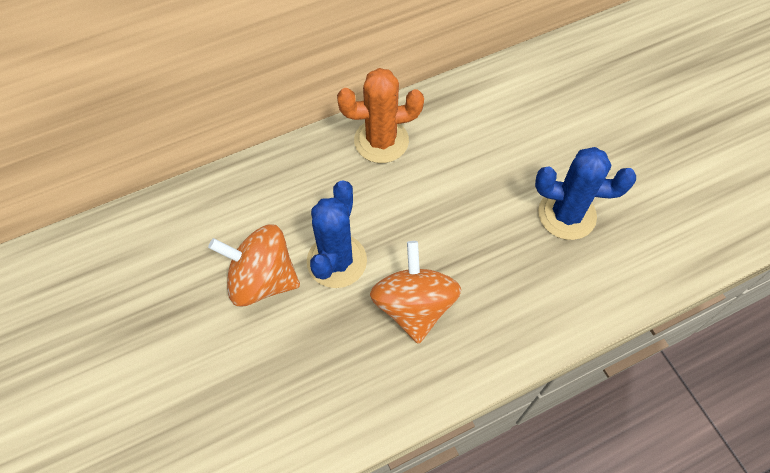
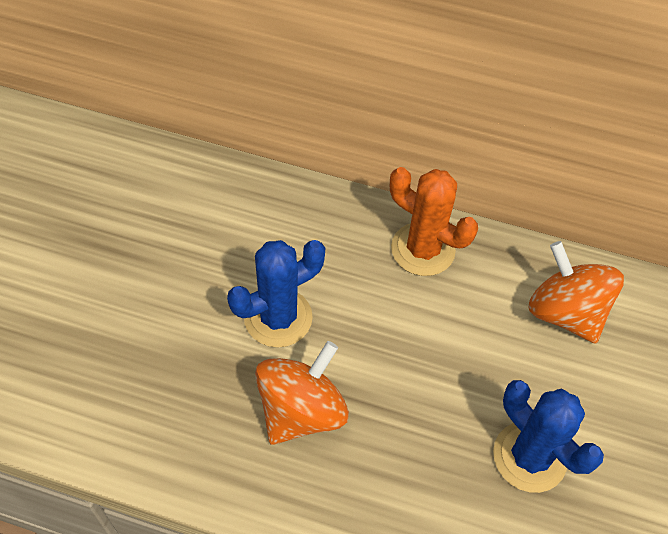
camera: 40 degrees right, 5 degrees down
(262, 279) = (205, 282): orange spinning top -> orange spinning top (565, 312)

